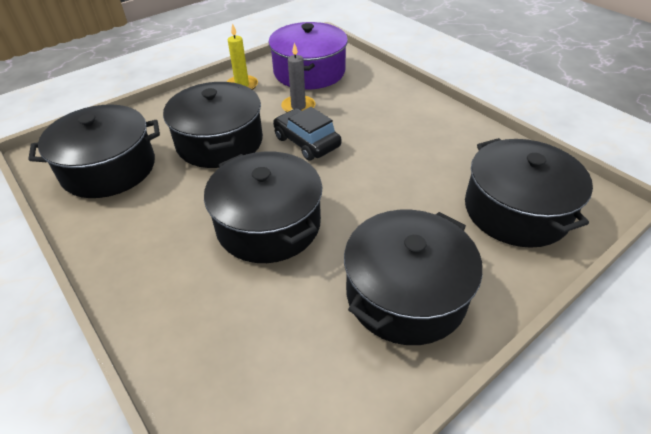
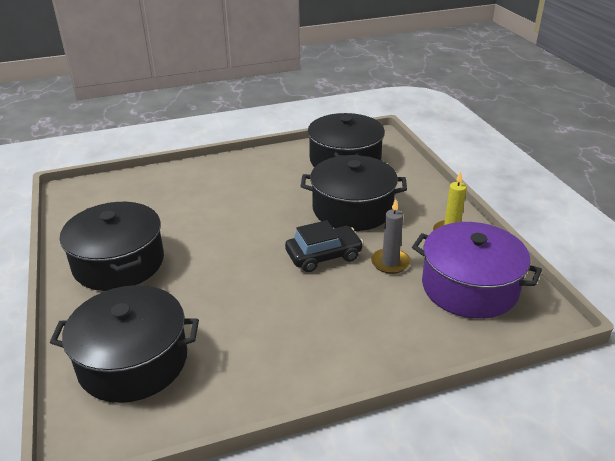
camera: 110 degrees right, 10 degrees down
(268, 224) = (232, 218): black pot -> none

